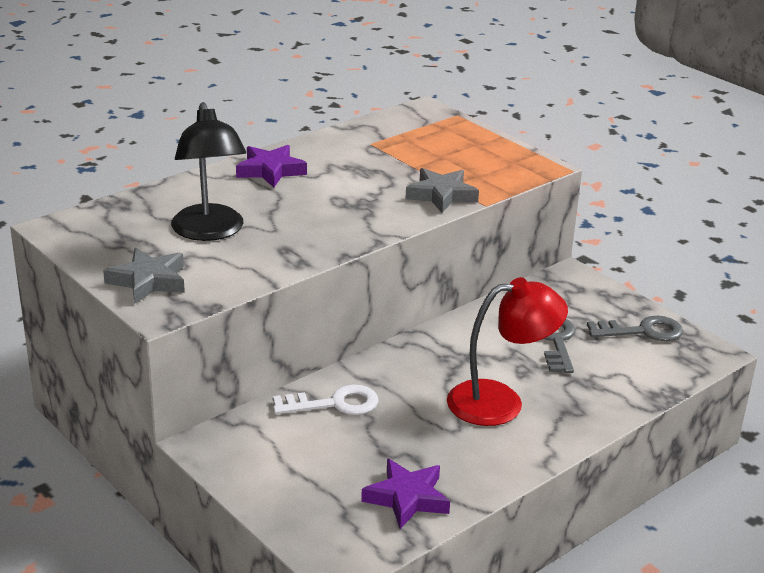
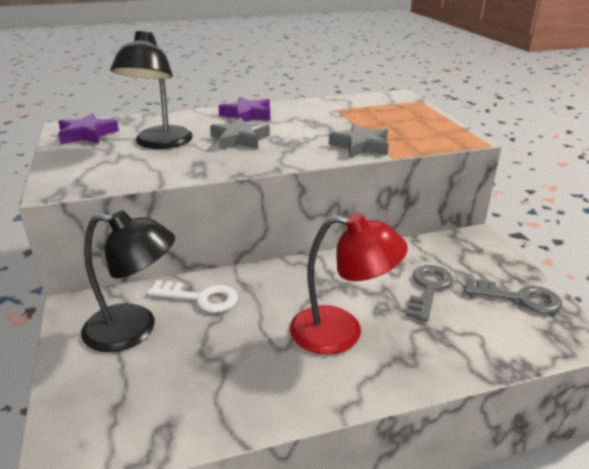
camera: 25 degrees right, 0 degrees up
(148, 281) = (76, 166): grey star -> grey star (239, 139)
(294, 450) = (134, 329): none -> black lamp
(407, 498) = (183, 406): purple star -> purple star (87, 134)

